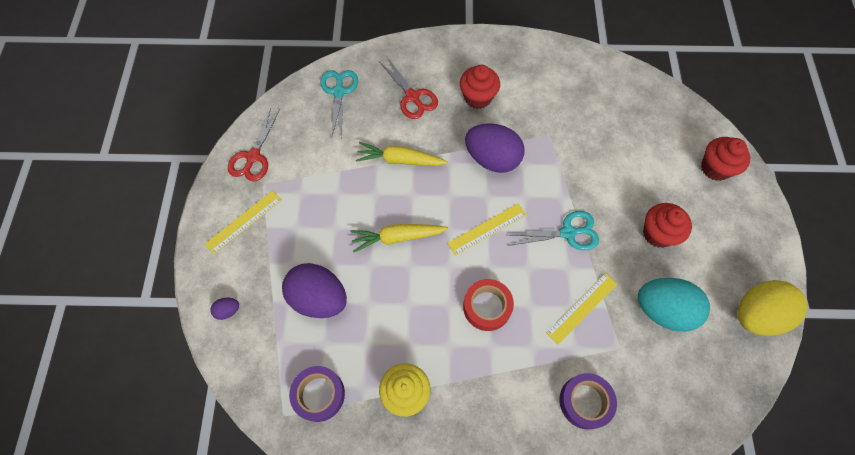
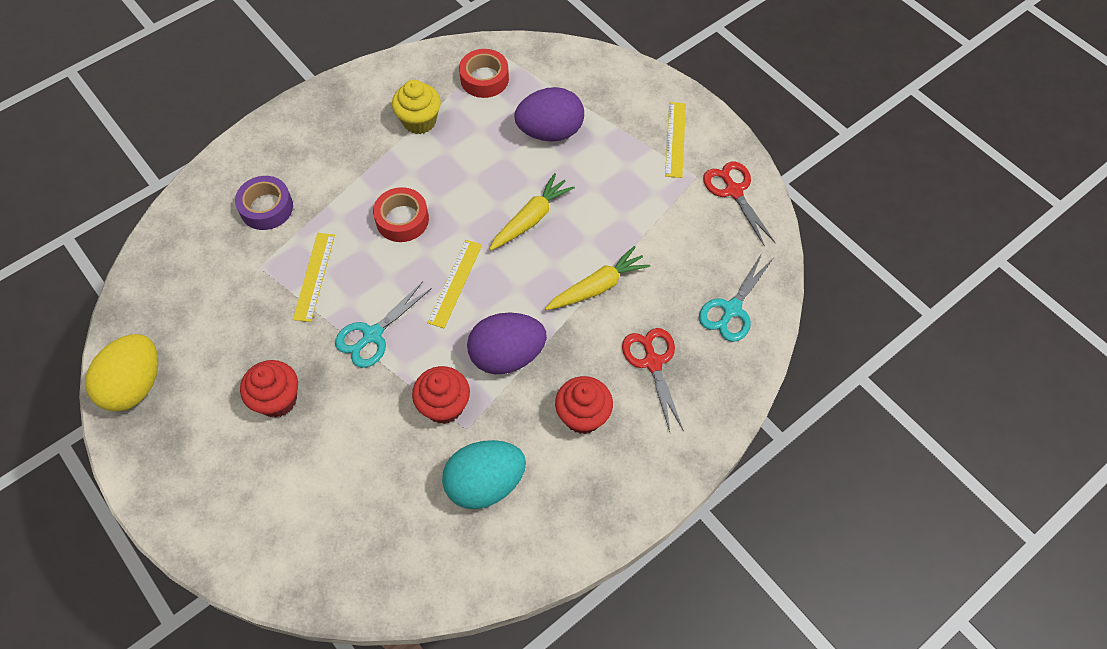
camera: 140 degrees right, 5 degrees down
(228, 310) = (611, 78): purple egg -> none
(319, 394) = (484, 79): purple tape -> red tape
(339, 92) = (731, 309): turquoise scissors -> turquoise scissors turned 75 degrees clockwise
(412, 97) = (652, 362): red scissors -> red scissors turned 60 degrees clockwise
(663, 310) = (234, 326): turquoise egg -> turquoise egg (485, 484)
(715, 168) = (248, 530): red cupcake -> red cupcake (444, 406)

